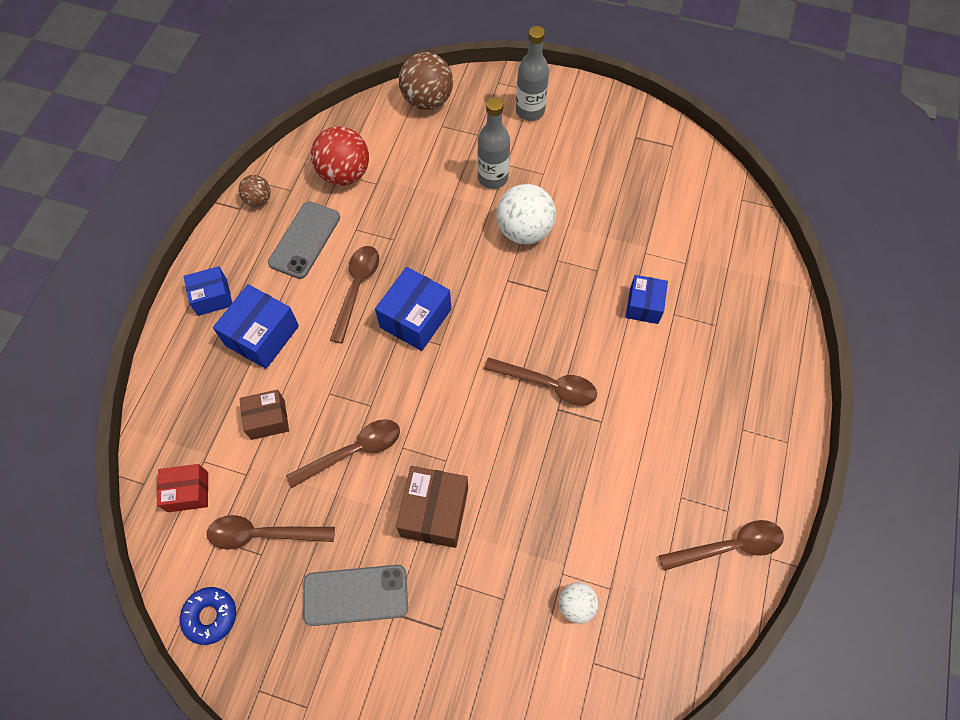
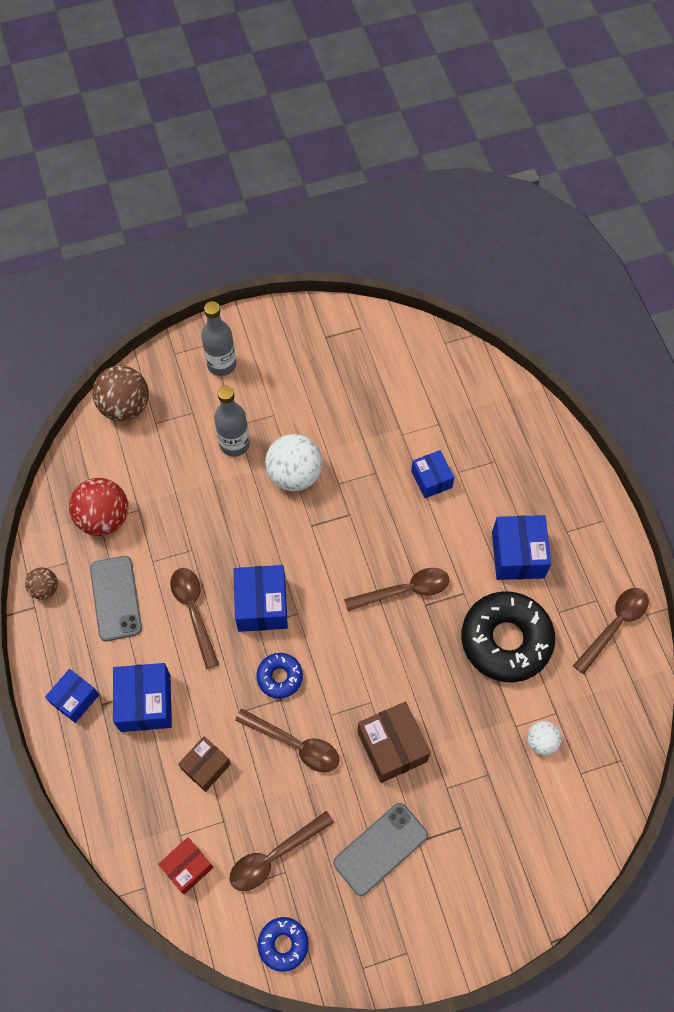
camera: 35 degrees left, 0 degrees up
(353, 451) = (295, 744): brown spoon -> brown spoon turned 90 degrees clockwise
(384, 387) = (279, 677): none -> blue donut
(610, 489) = (506, 640): none -> black donut
(678, 420) = (518, 555): none -> blue box

